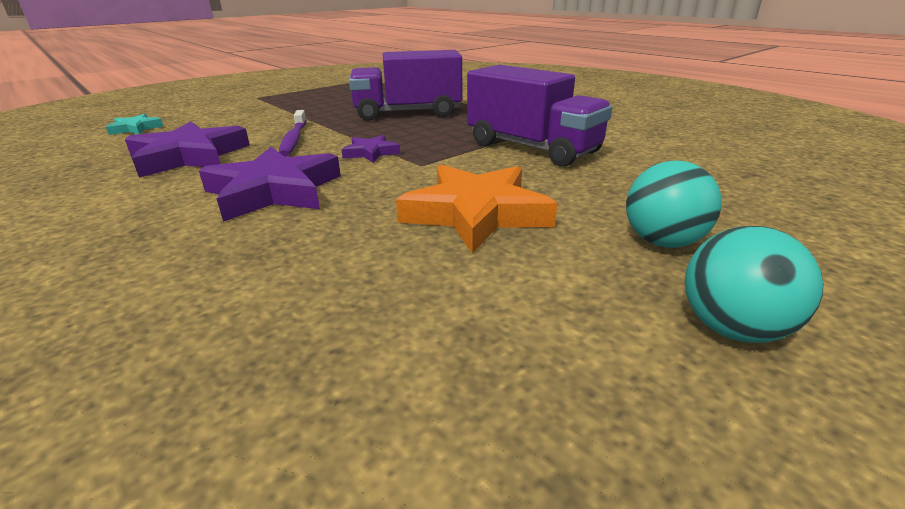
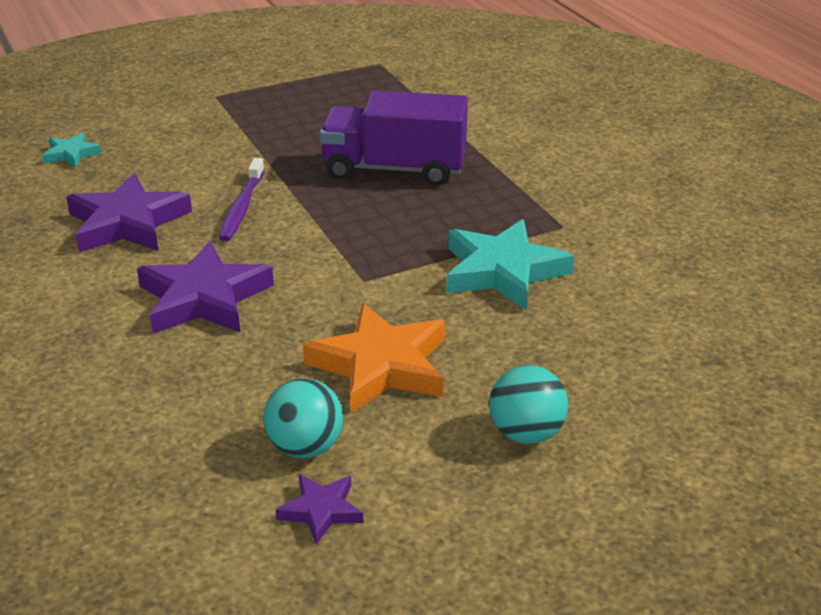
camera: 15 degrees right, 5 degrees up
(371, 153) = (318, 249): purple star -> purple star (321, 510)
(532, 148) = (503, 271): purple truck -> turquoise star
(732, 329) = (501, 522): turquoise ball -> turquoise ball (305, 447)

